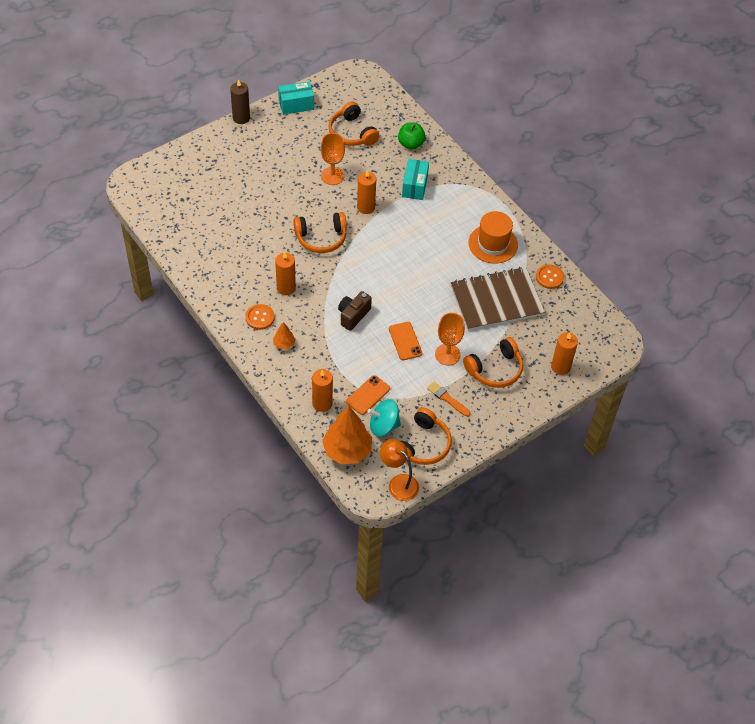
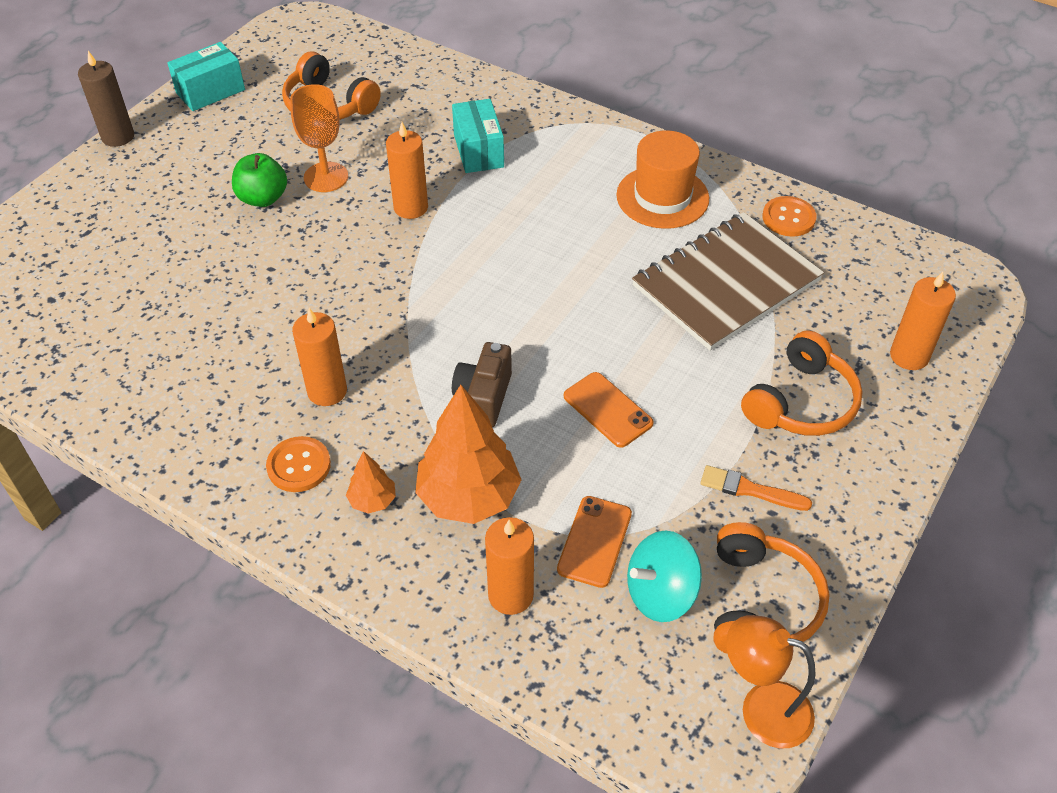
camera: 20 degrees left, 5 degrees down
(321, 238) = (354, 282): orange headphones -> none
(347, 450) = (615, 678): orange tree -> orange tree (468, 497)
(411, 144) = (437, 93): green apple -> green apple (263, 198)
(447, 354) = (700, 406): orange goblet -> none

